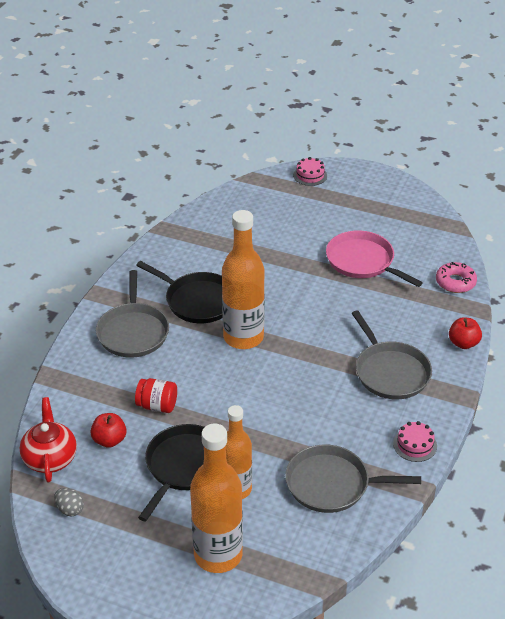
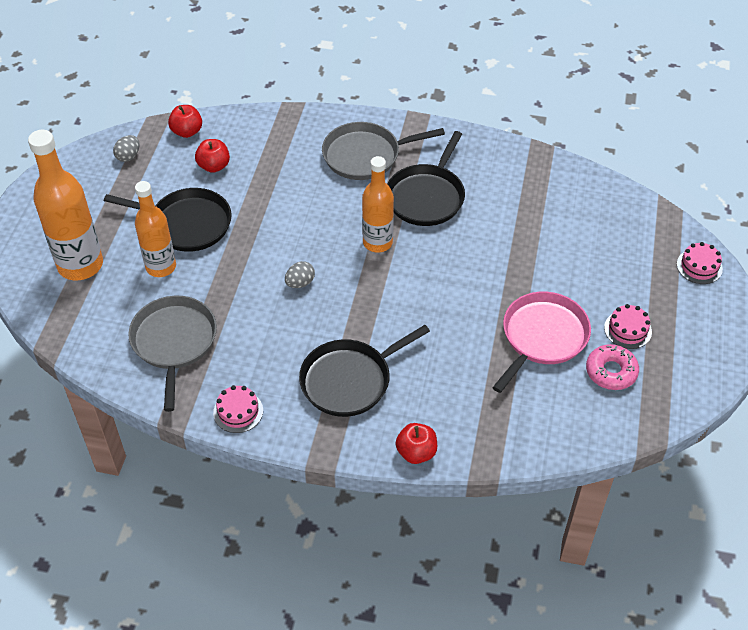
camera: 80 degrees right, 10 degrees up
(50, 458) = (187, 131): red teapot -> red apple
(157, 405) = (264, 191): red jar -> none
(243, 337) = (377, 242): orange bottle -> orange bottle, size x0.66
(278, 391) = (300, 283): none -> grey egg
(362, 219) = (627, 329): none -> pink cake
(390, 372) = (350, 380): grey pan -> black pan
(455, 282) = (532, 439): pink donut -> pink donut (611, 371)

